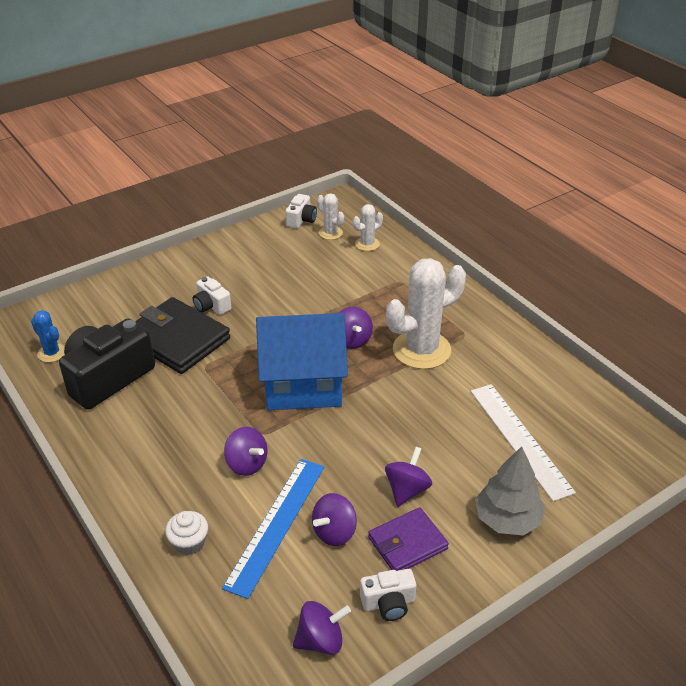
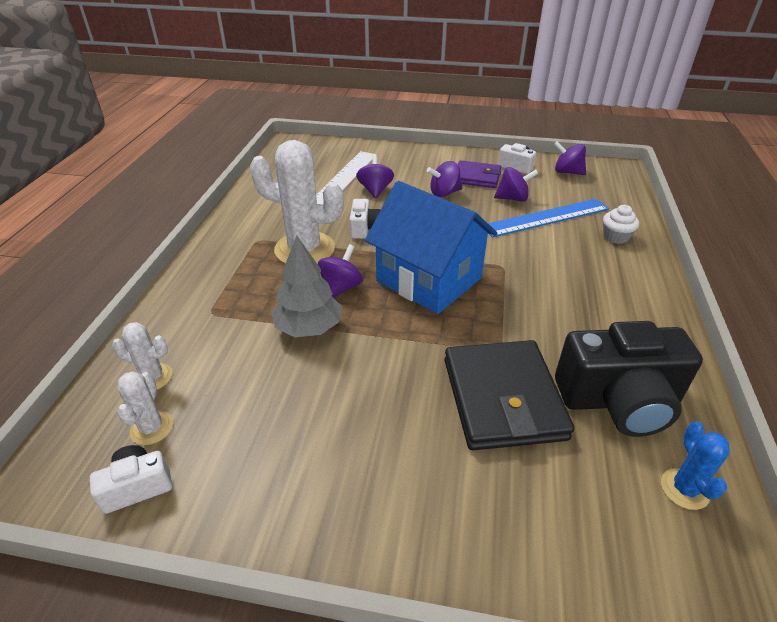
camera: 135 degrees left, 0 degrees up
(211, 306) = (422, 419): white camera -> white camera (364, 228)
(246, 464) = (535, 255): purple spinning top -> purple spinning top (375, 190)
(507, 519) = (410, 161): grey tree -> grey tree (308, 327)

